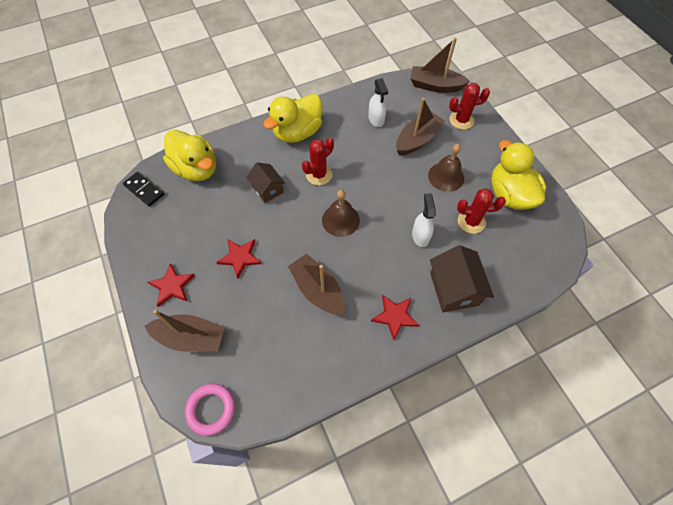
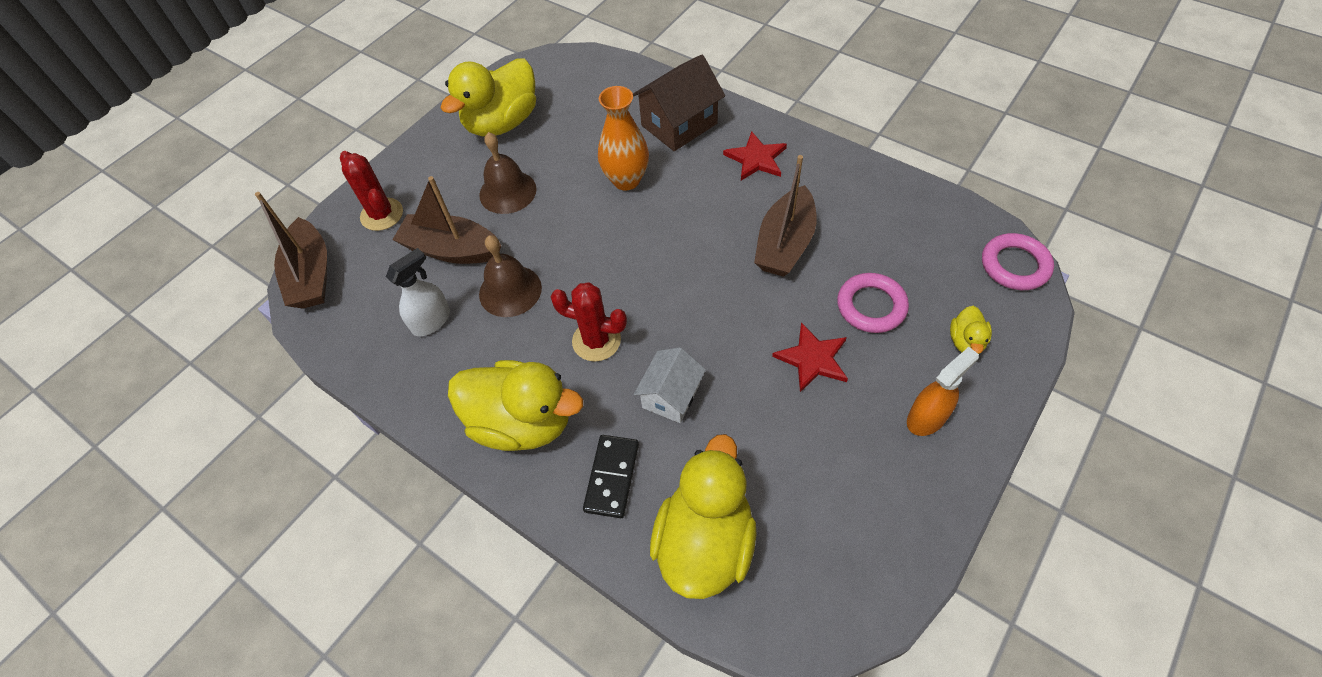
camera: 115 degrees left, 5 degrees down
(144, 190) = (811, 606): black domino -> black domino (611, 477)
(172, 286) = (926, 417): red star -> orange spray bottle
(191, 337) = (966, 341): brown boat -> yellow duck
(247, 306) = (871, 306): none -> pink ring
(267, 189) = (671, 396): brown house -> white house
(340, 220) = (661, 272): brown bell -> brown bell (510, 290)
(420, 236) = (626, 180): white spray bottle -> orange vase
(471, 221) = (569, 142): red cactus -> none

